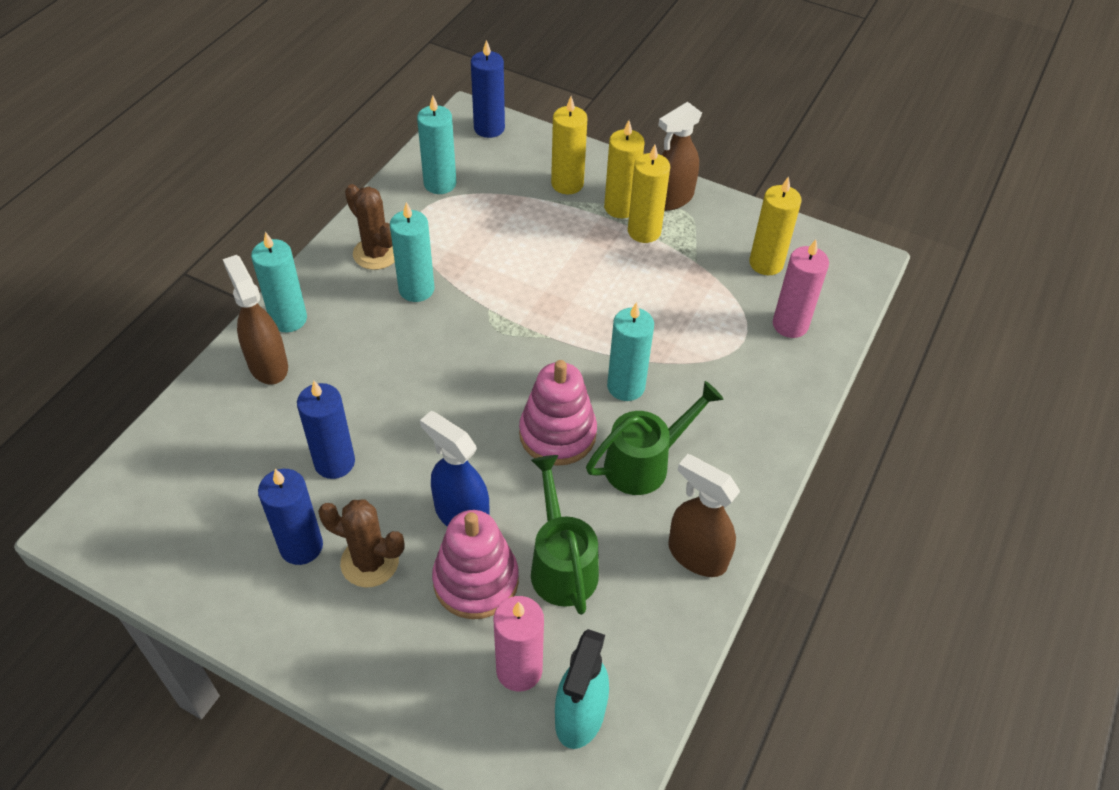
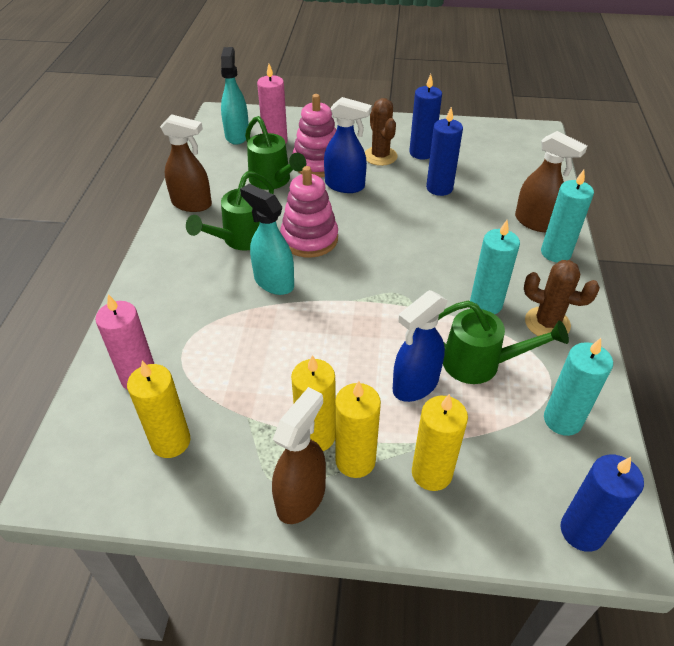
camera: 160 degrees right, 5 degrees down
(369, 562) = (380, 156): brown cactus -> brown cactus turned 75 degrees clockwise
(469, 241) = (480, 363): none -> green watering can
(539, 242) = (415, 385): none -> blue spray bottle
(626, 386) = (273, 282): turquoise candle -> turquoise spray bottle

